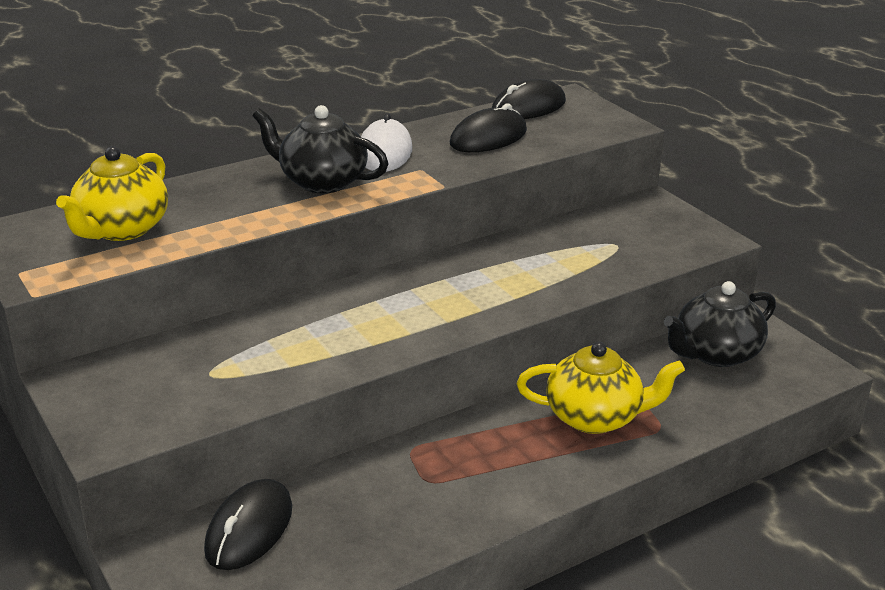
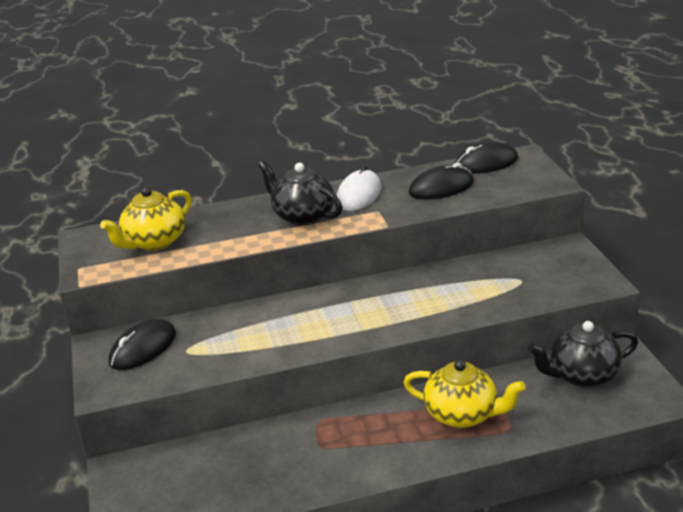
camera: 20 degrees right, 0 degrees up
(249, 529) = (188, 462): black mouse -> black mouse (143, 348)

